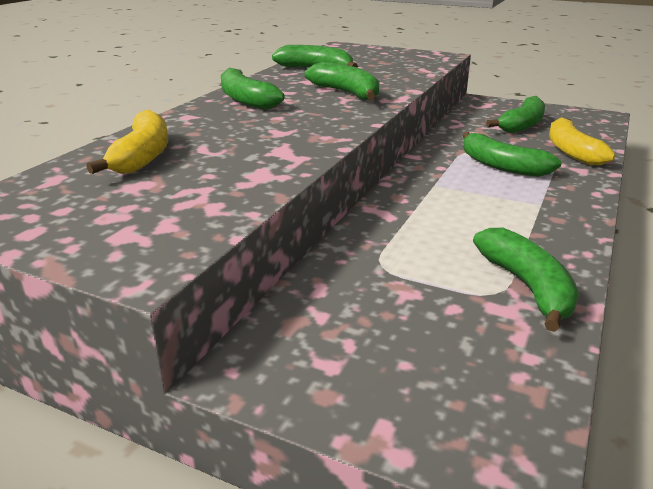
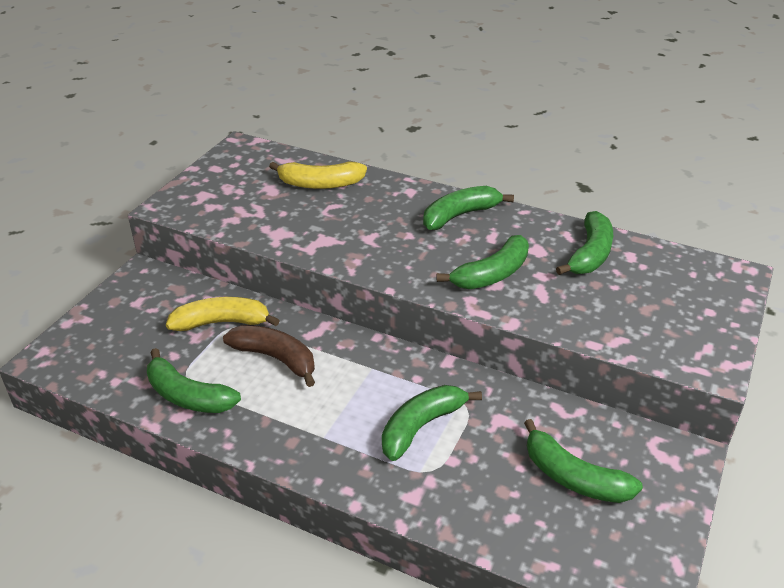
camera: 90 degrees right, 10 degrees up
(436, 233) = (276, 358): none -> brown banana
(527, 287) = (188, 396): green banana -> green banana turned 45 degrees clockwise
(571, 151) = (474, 504): yellow banana -> yellow banana (222, 322)

